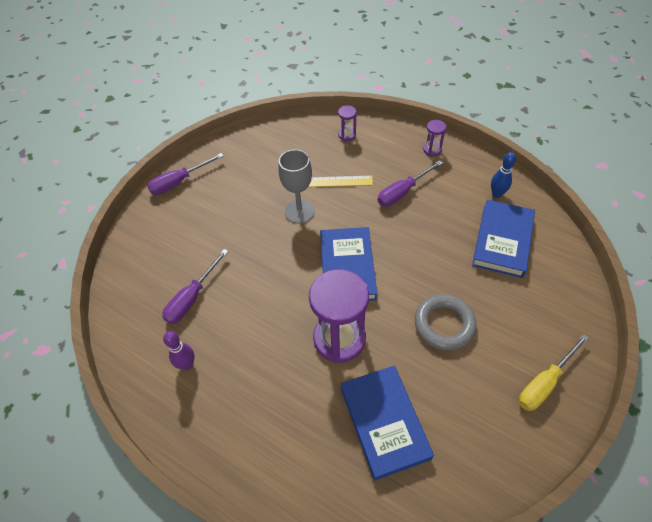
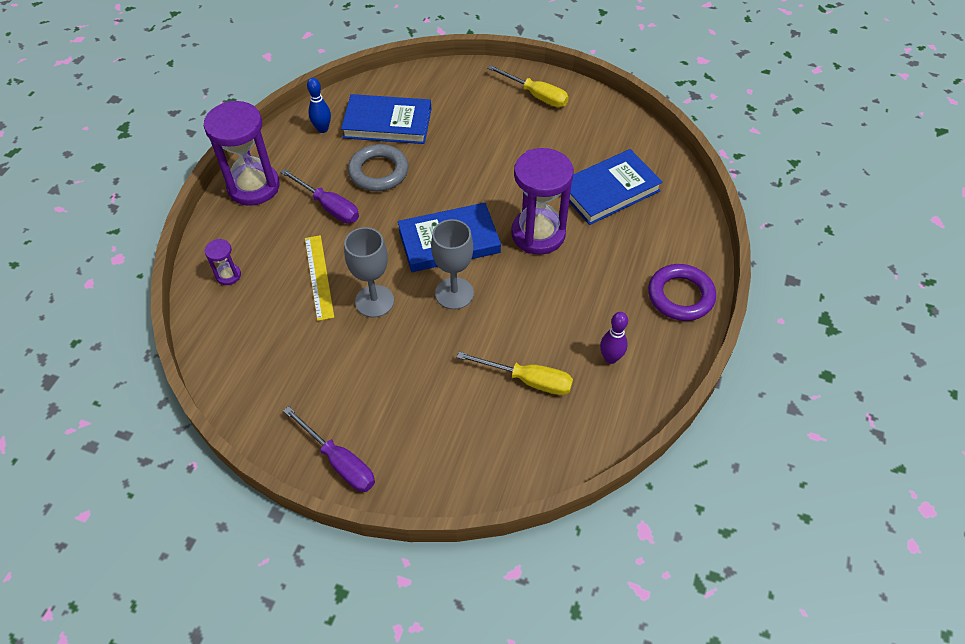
camera: 105 degrees left, 0 degrees up
(192, 298) = (528, 380): purple screwdriver -> yellow screwdriver
(229, 451) = (680, 296): none -> purple ring
(291, 262) = (454, 293): none -> grey goblet
(432, 149) = (253, 187): purple hourglass -> purple hourglass, size x2.25
(444, 324) = (498, 159): grey ring -> grey ring (378, 172)

